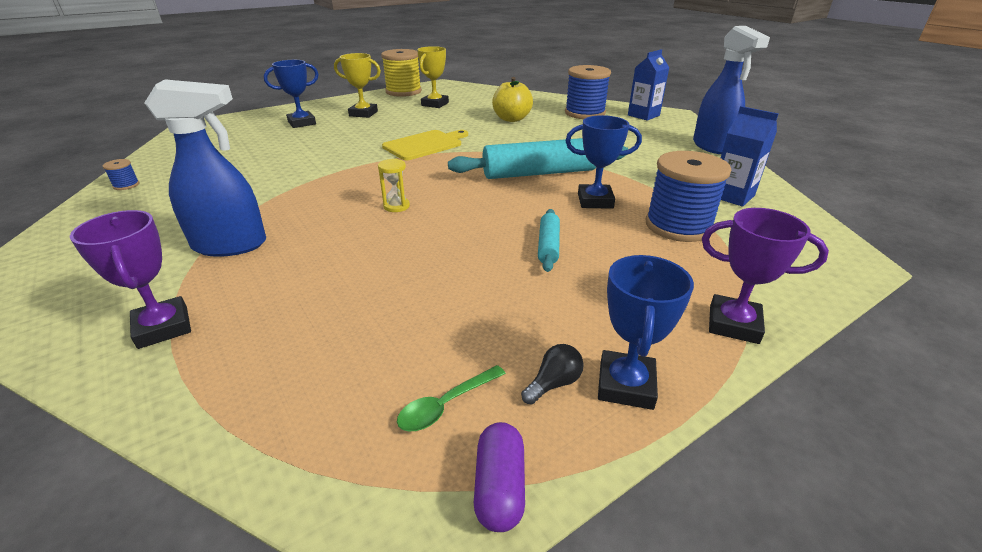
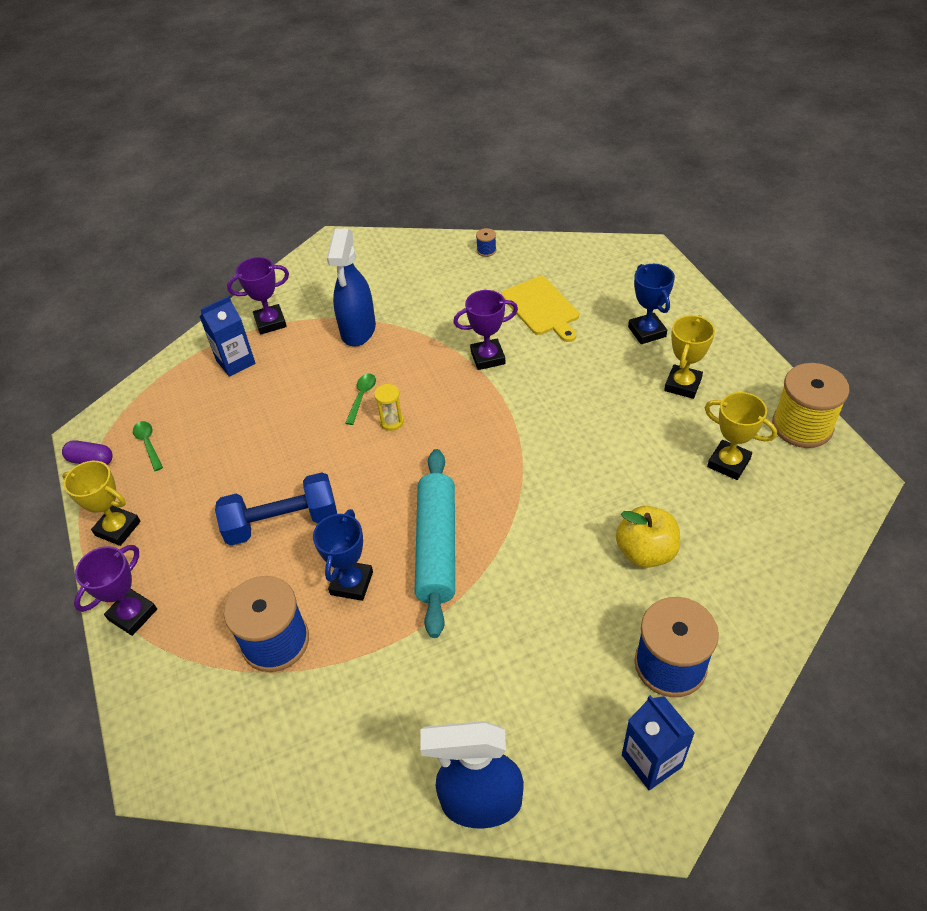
camera: 105 degrees right, 15 degrees up
(312, 172) = (487, 357): none -> purple trophy
(357, 227) = (362, 397): none -> green spoon
(425, 145) = (550, 446): yellow cutting board -> yellow cutting board (542, 308)
(548, 246) = (282, 522): turquoise rolling pin -> blue dumbbell
(553, 384) = (137, 493): black light bulb -> none
(625, 385) = (118, 528): blue trophy -> yellow trophy
(732, 196) = (318, 734): blue carton -> blue carton (235, 362)

